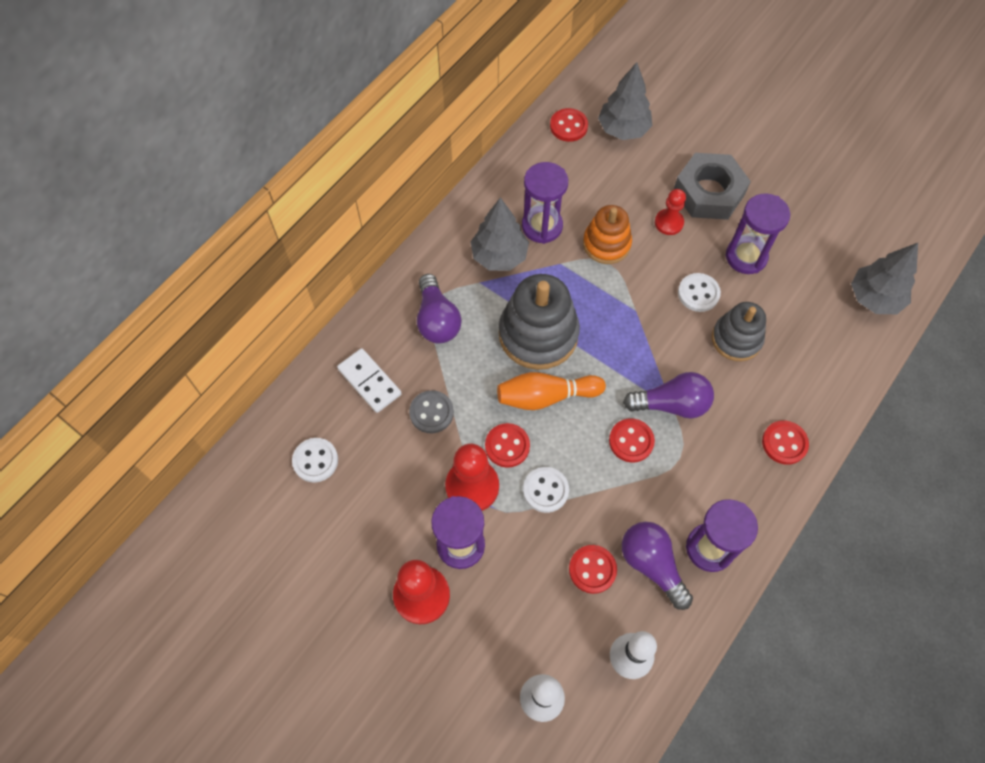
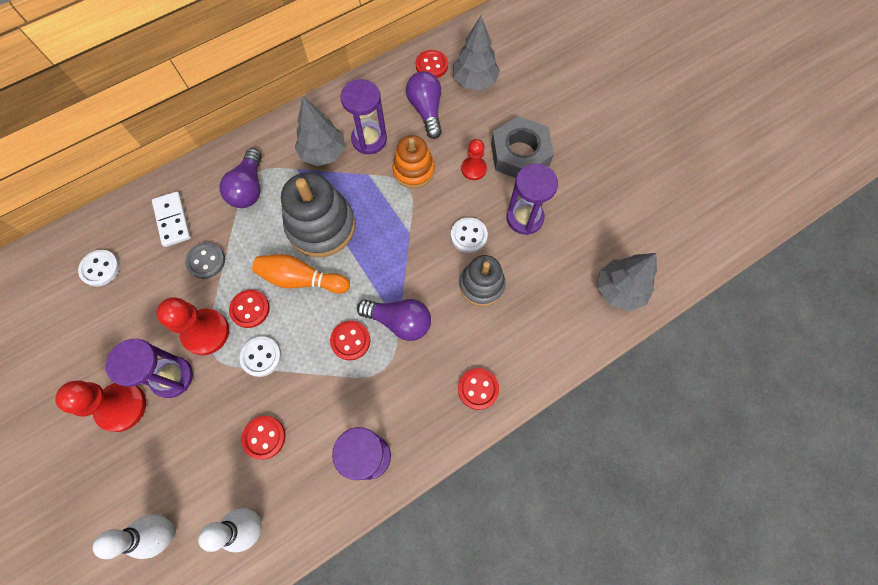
camera: 20 degrees right, 5 degrees up
(652, 565) = (314, 452): purple light bulb -> purple light bulb (426, 111)

